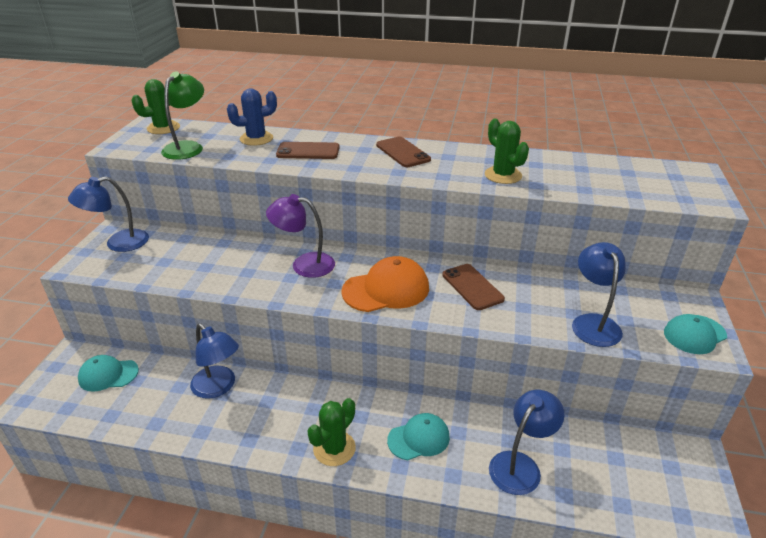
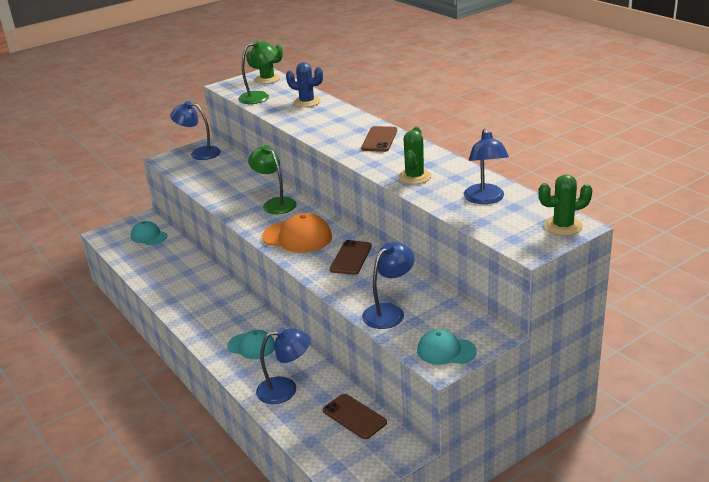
camera: 45 degrees right, 5 degrees down
(218, 387) = (189, 268): blue lamp -> blue lamp (485, 199)
(304, 264) = (275, 203): purple lamp -> green lamp
(308, 151) = (322, 120): brown phone -> brown phone (354, 416)
(334, 448) = (203, 326): green cactus -> green cactus (563, 226)

